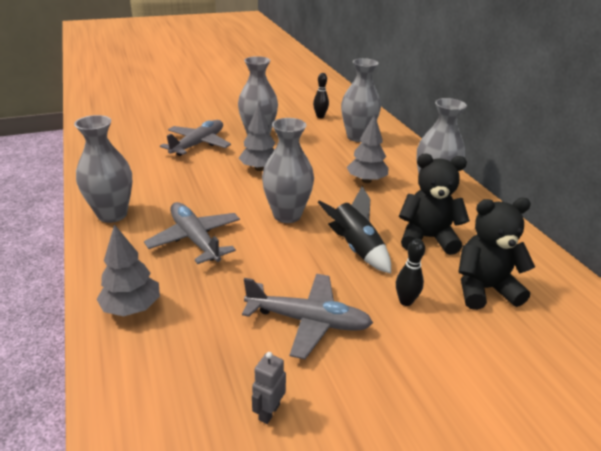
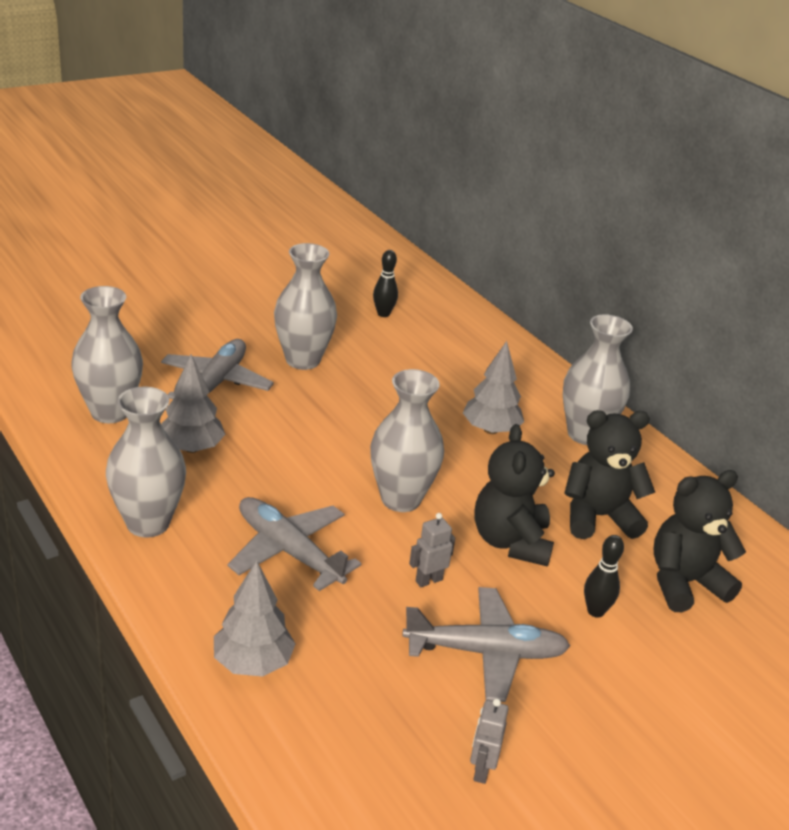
camera: 15 degrees left, 0 degrees up
(259, 168) = (329, 422): grey tree -> grey tree (192, 448)
(285, 267) = (428, 580): none -> grey robot
(355, 248) = (511, 542): black rocket -> black teddy bear
(357, 137) = (453, 351): grey vase -> grey vase (110, 412)

